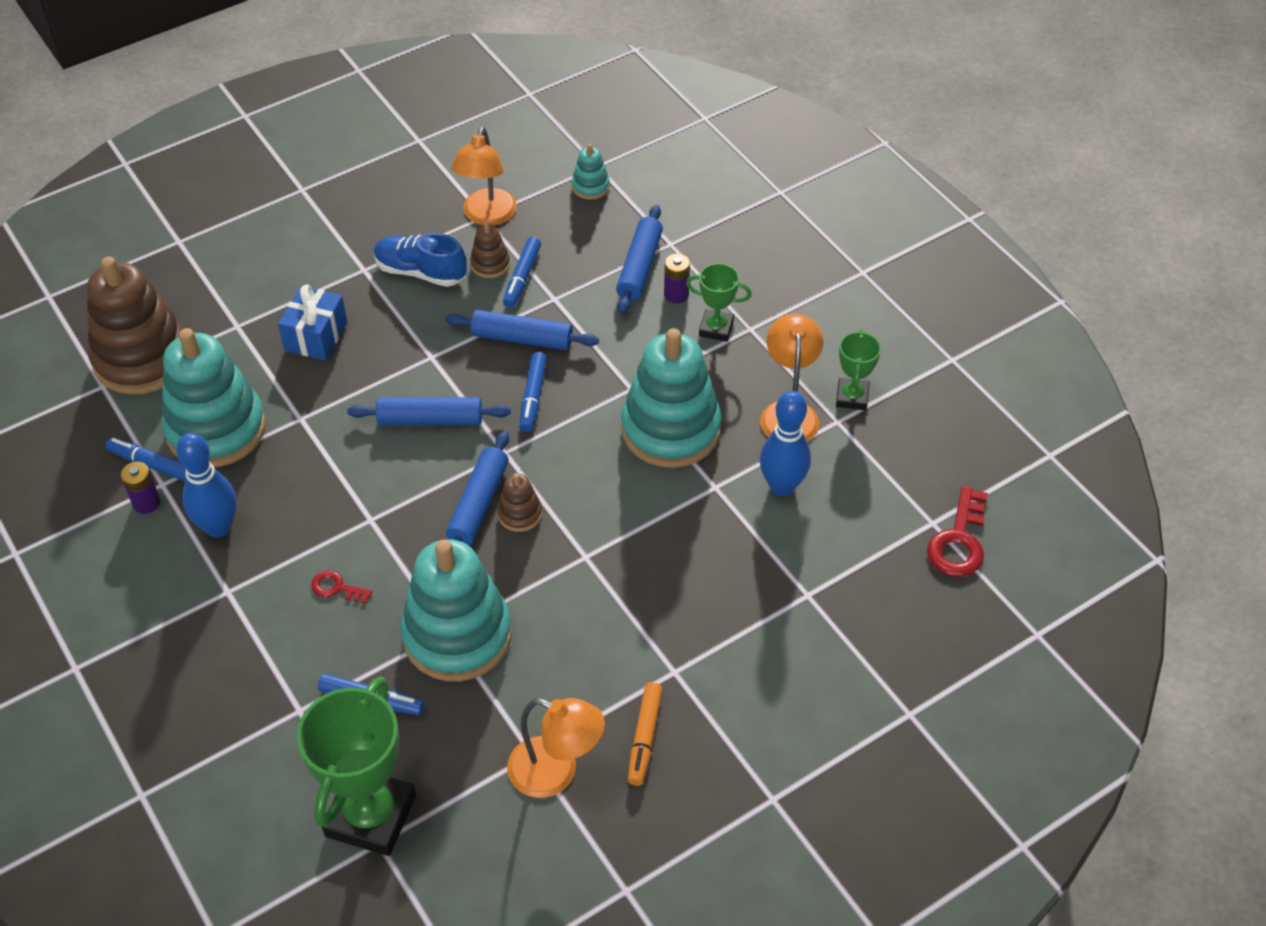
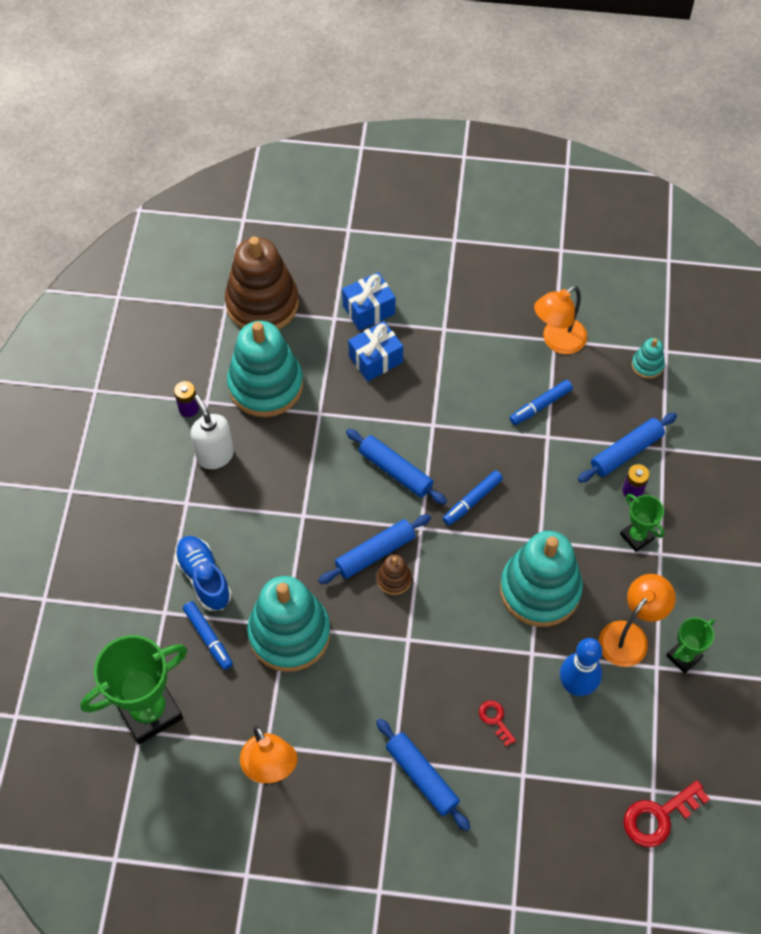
camera: 40 degrees right, 10 degrees up
(152, 465) = (211, 384): blue marker -> none
(218, 527) = (215, 455): blue bowling pin -> white soap dispenser
(267, 298) = (368, 310): none -> blue gift
(336, 588) = (247, 548): red key -> red key (495, 719)
(421, 272) = (478, 356): blue shoe -> blue shoe (204, 578)
(490, 264) = (528, 381): brown stacking toy -> none
(522, 338) = (501, 452): blue rolling pin -> blue rolling pin (421, 777)
(644, 738) = (339, 789): orange marker -> none

